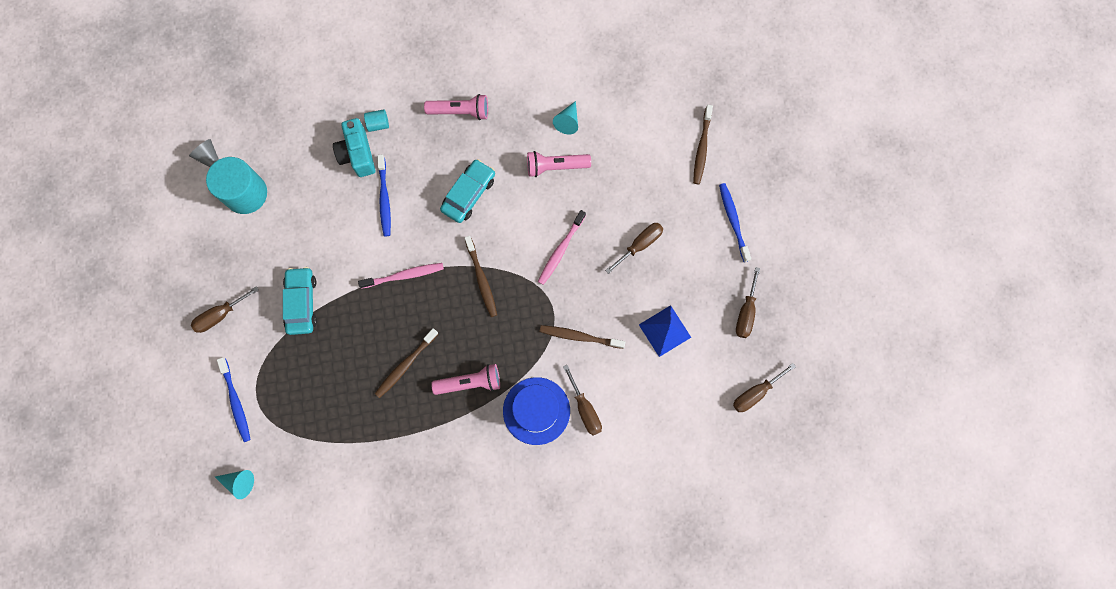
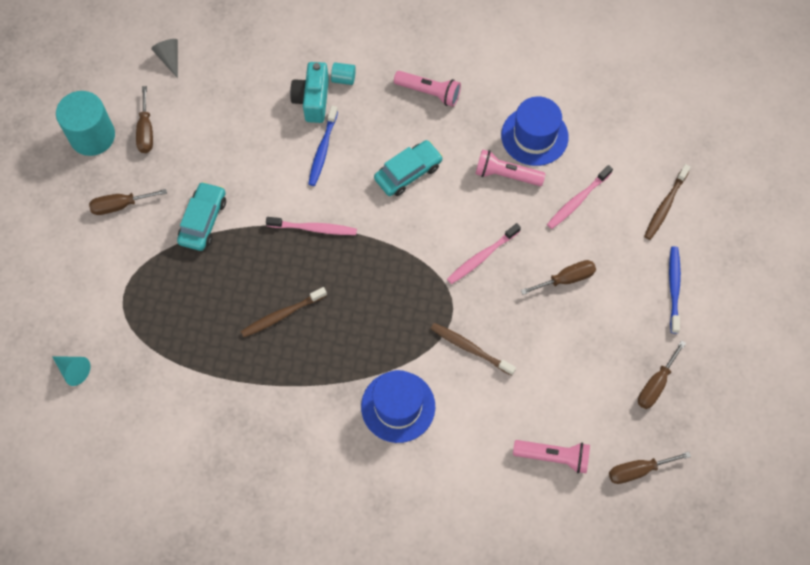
camera: 20 degrees right, 10 degrees down
(236, 401) = (102, 292): blue toothbrush -> none
(246, 193) = (190, 101): turquoise cylinder -> turquoise cylinder (92, 136)
(470, 382) = (340, 354): pink flashlight -> pink flashlight (553, 456)
(481, 279) = (390, 258): brown toothbrush -> none
(568, 121) = (534, 136): turquoise cone -> blue hat
(585, 409) = (449, 422): brown screwdriver -> brown screwdriver (146, 131)
(625, 169) = (578, 200): none -> pink toothbrush
(664, 330) = (562, 373): blue pyramid -> none

